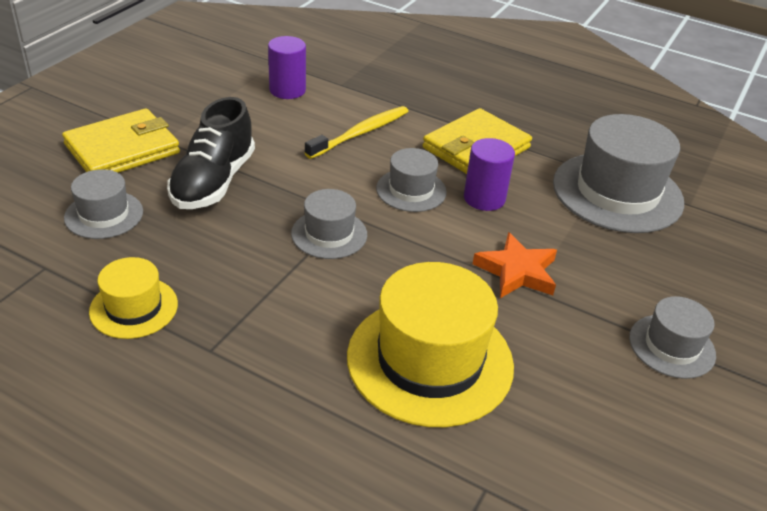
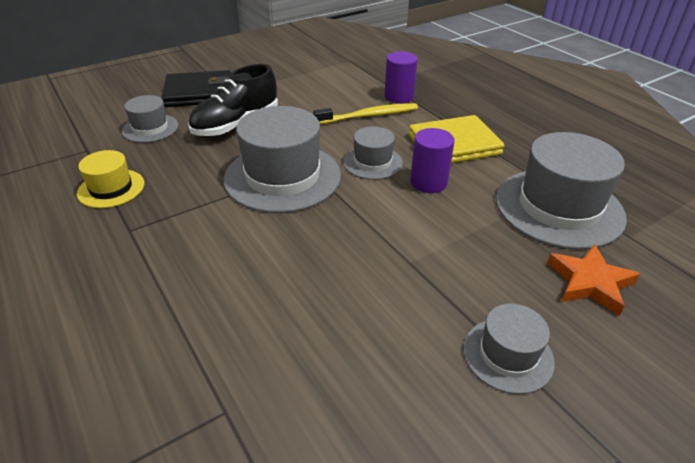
camera: 30 degrees right, 0 degrees up
(122, 149) = (199, 93): yellow wallet -> black wallet
(287, 90) = (340, 79): purple cylinder -> purple cylinder (399, 97)
(329, 234) = (282, 177): grey hat -> grey hat, size x1.88
(430, 360) = (274, 290): yellow hat -> none
(517, 271) = (408, 244): orange star -> orange star (590, 282)

